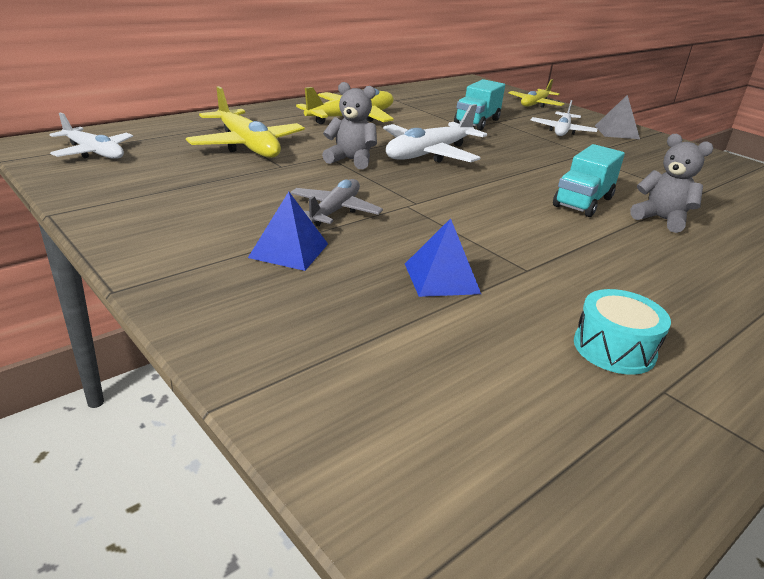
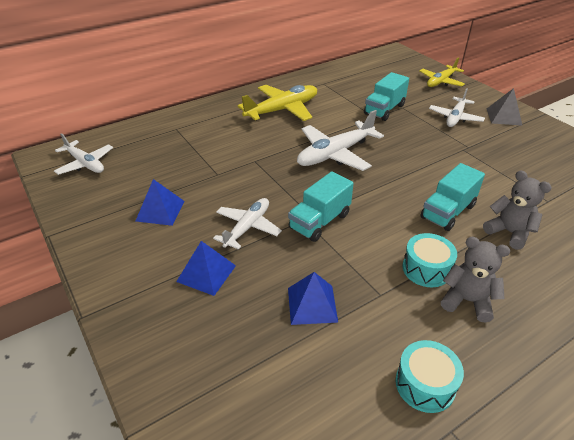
camera: 10 degrees right, 10 degrees up
(210, 195) = (160, 211): none -> blue pyramid
(247, 145) = (195, 150): yellow plane -> none
(334, 211) = (247, 227): grey plane -> white plane
(351, 160) = (271, 165): grey teddy bear -> grey teddy bear (467, 301)
(428, 207) = (320, 221): none -> turquoise truck
(576, 248) = (426, 269): none -> turquoise drum

